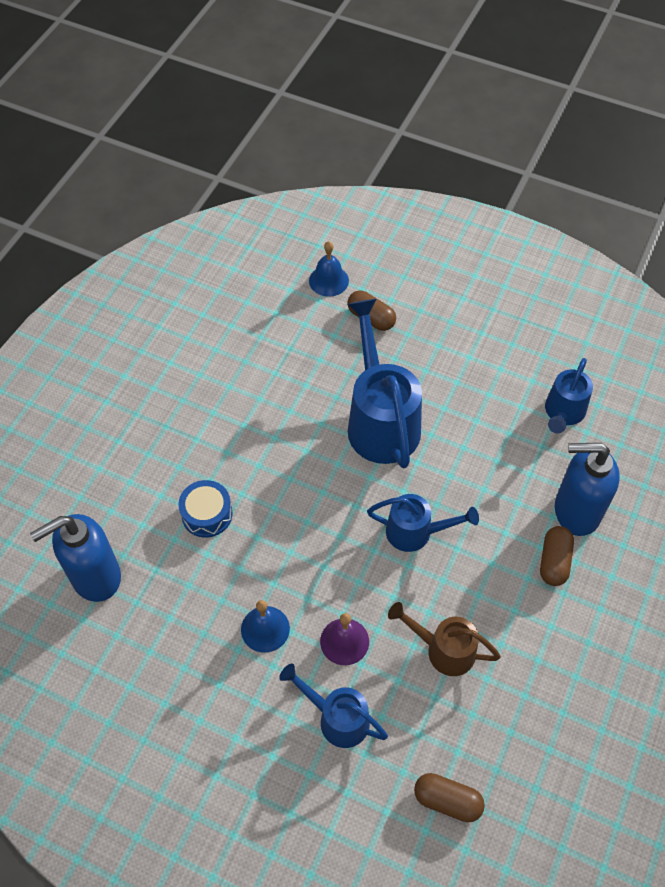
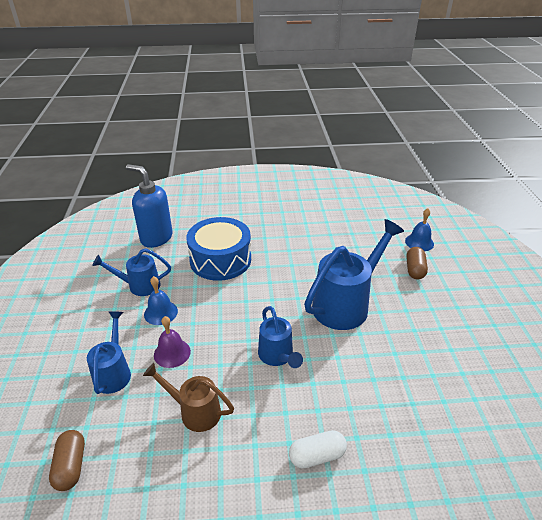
camera: 60 degrees right, 20 degrees down
(207, 514) = (220, 260): blue drum -> blue drum, size x1.88
(444, 650) = (195, 411): brown watering can -> brown watering can turned 60 degrees counterclockwise
(554, 561) = (317, 456): brown capsule -> white capsule
(563, 413) = (455, 405): blue watering can -> blue watering can (139, 286)
(576, 511) = (375, 453): blue soap dispenser -> none

